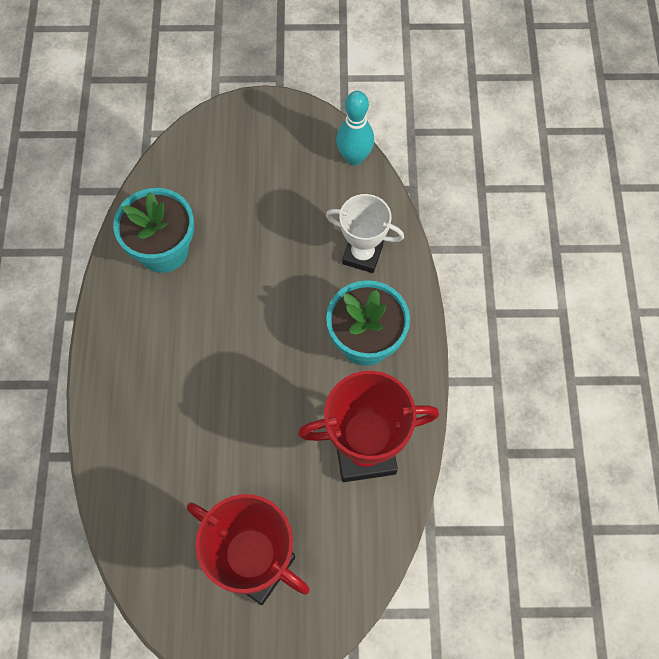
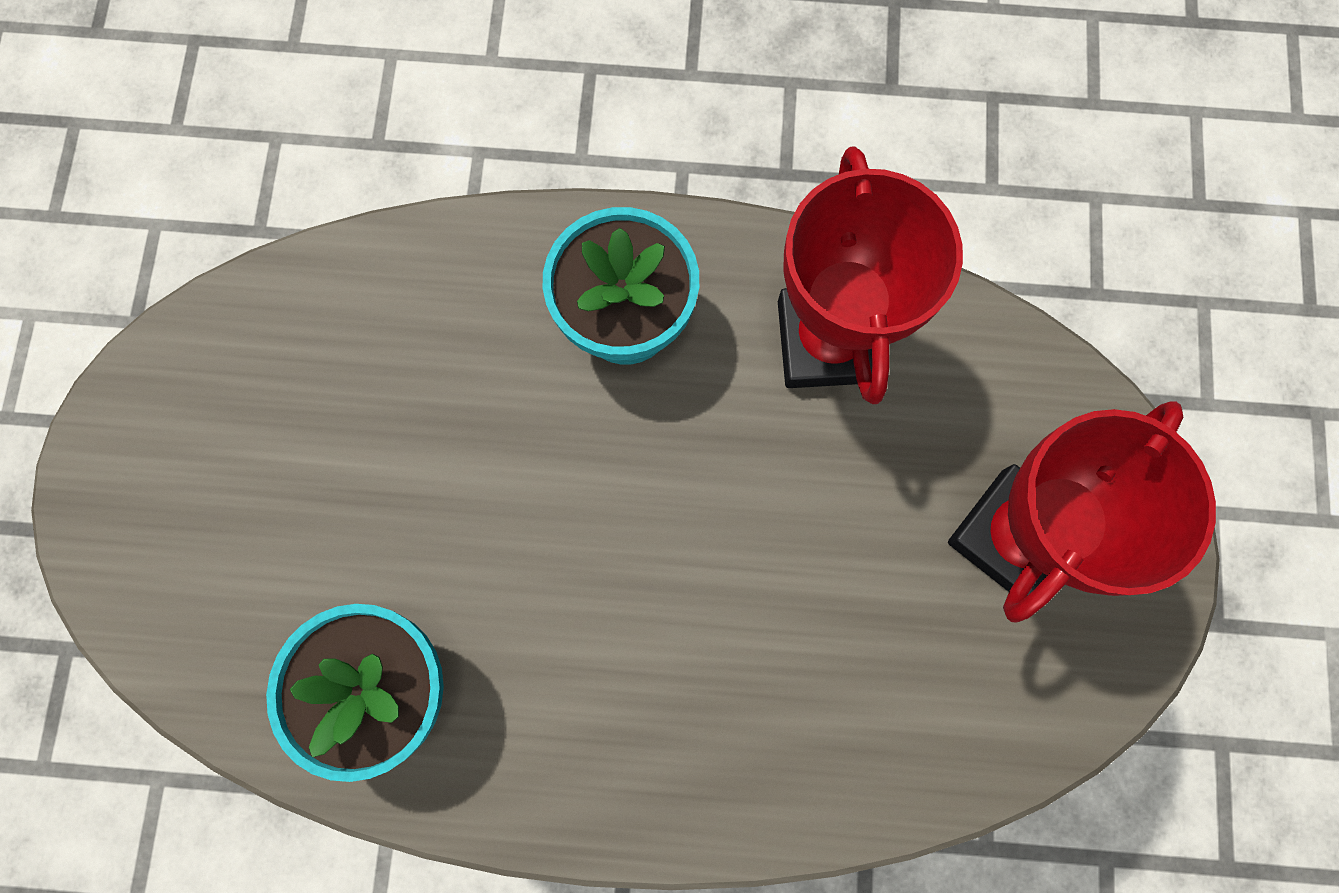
camera: 85 degrees left, 10 degrees up
(354, 157) = (245, 304): turquoise bowling pin -> none
(362, 255) = (454, 309): white trophy -> none

